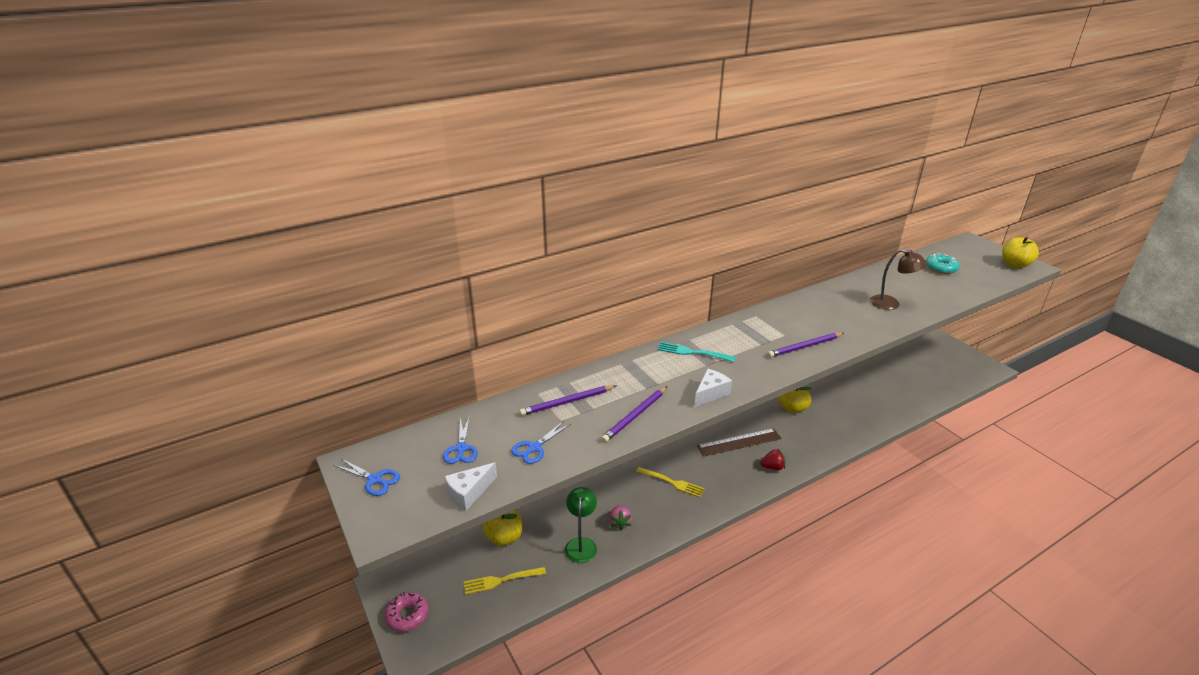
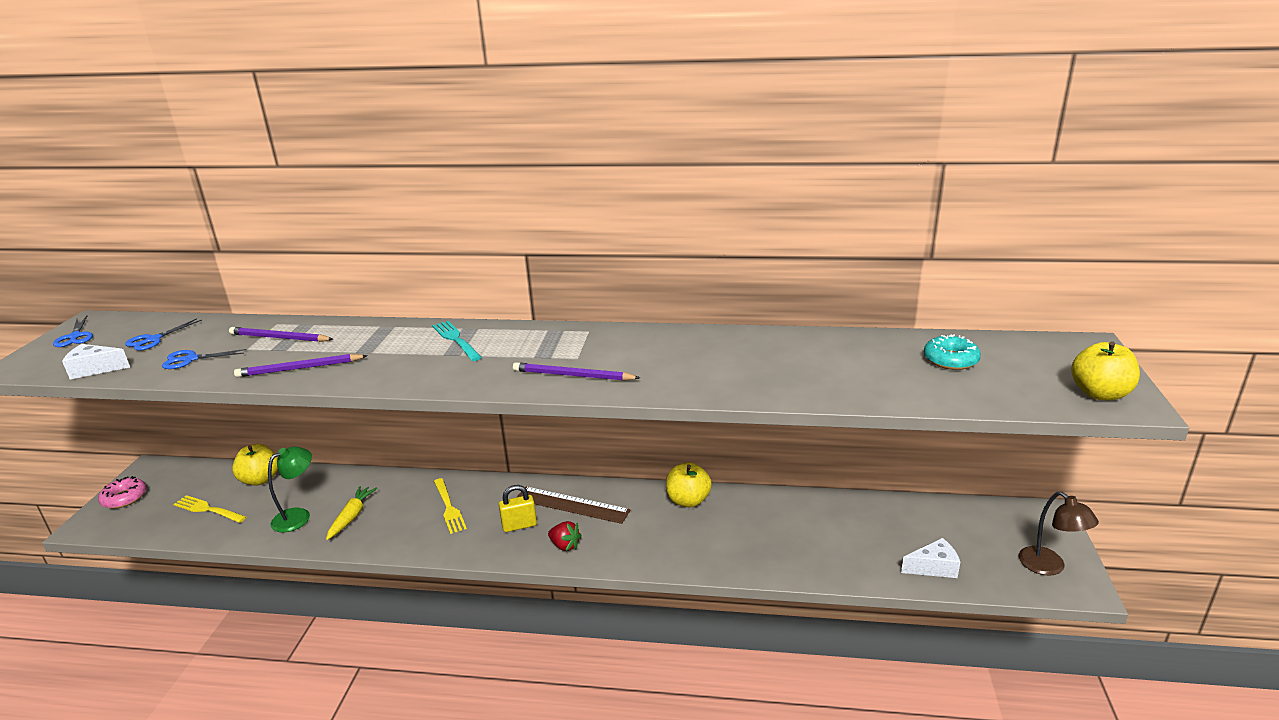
camera: 40 degrees right, 5 degrees down
(619, 523) = (352, 516): pink strawberry -> yellow carrot
(710, 393) = (393, 378): white cheese -> white cheese (933, 567)
(730, 470) = (519, 525): none -> yellow padlock
(891, 304) = (777, 373): brown lamp -> brown lamp (1049, 567)

